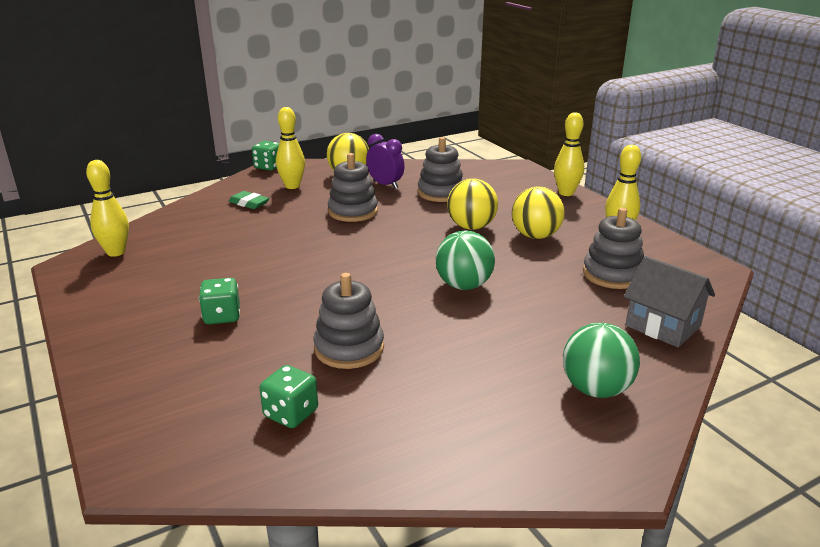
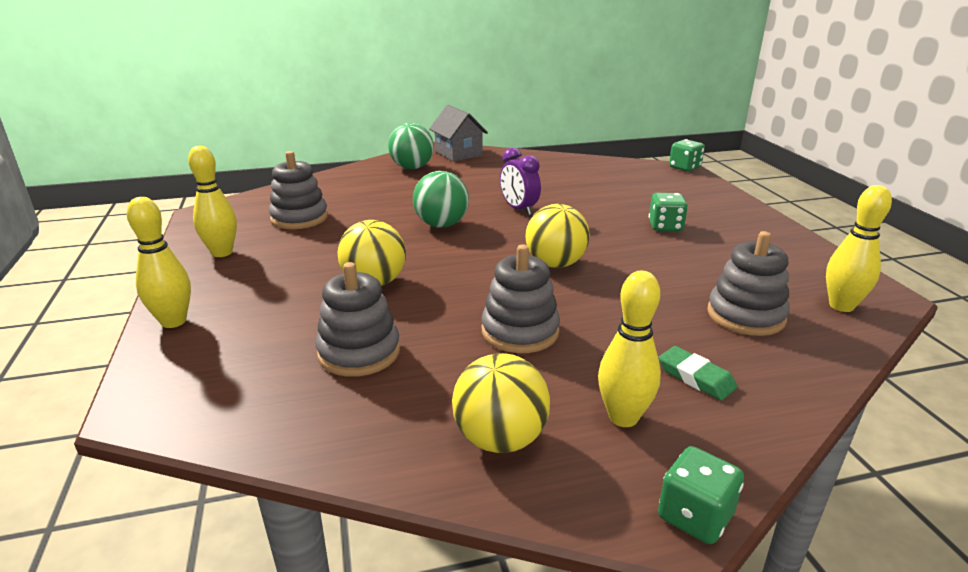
camera: 165 degrees left, 0 degrees up
(291, 413) = (599, 177): green dice -> green dice (684, 168)
(349, 348) = (558, 198): grey stacking toy -> grey stacking toy (745, 316)
(385, 185) = (440, 390): purple clock -> purple clock (519, 209)
(535, 236) = (314, 261): yellow ball -> yellow ball (555, 264)
(663, 326) = (322, 186): grey house -> grey house (458, 153)

